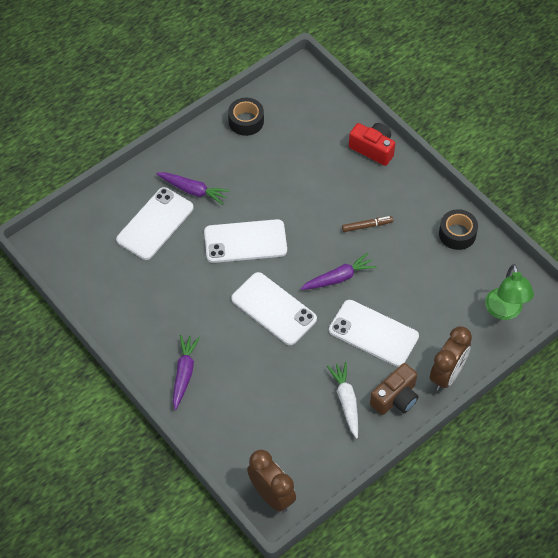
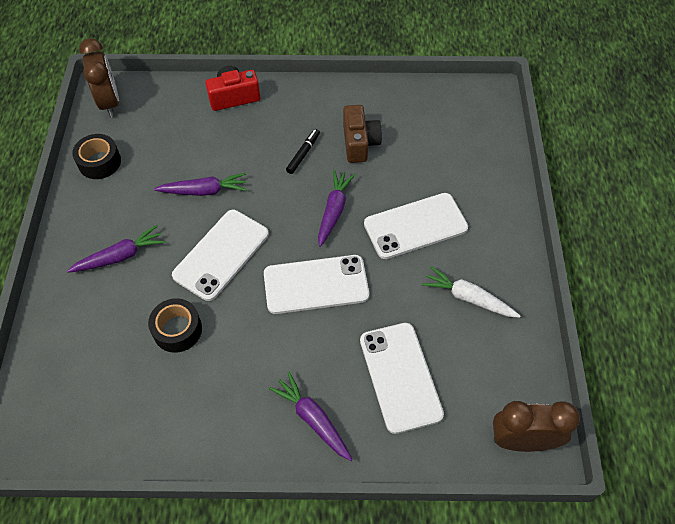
camera: 50 degrees left, 0 degrees up
(155, 224) = (118, 316): white phone -> white phone (400, 377)
(281, 194) = (204, 191): none -> purple carrot
(367, 226) = (303, 154): brown marker -> black marker
(395, 398) = (497, 257): brown camera -> brown camera (359, 143)
(447, 375) = (505, 203): brown clock -> brown clock (110, 102)
(457, 234) = (374, 101): black tape -> black tape (177, 330)
(505, 311) = (478, 123): green lamp -> none

